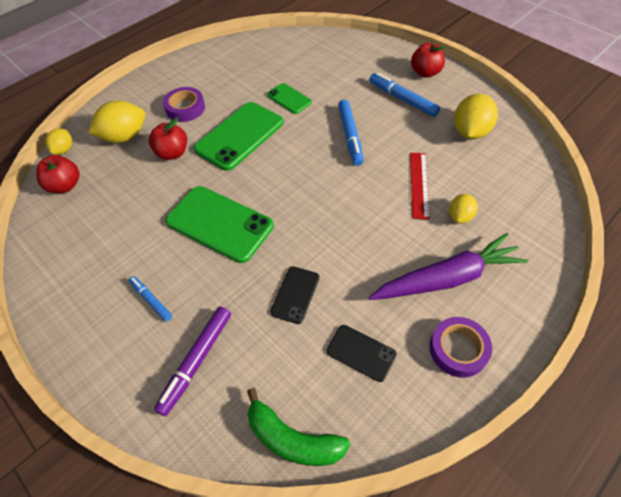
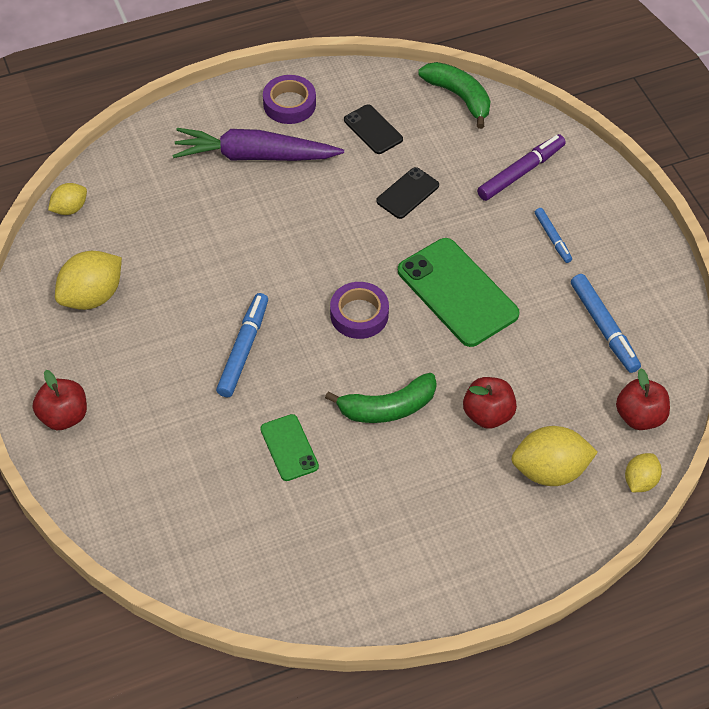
camera: 160 degrees left, 0 degrees up
(185, 108) = (448, 491): purple tape -> purple tape (359, 314)
(240, 136) = (387, 408): green phone -> green banana
(402, 99) = (133, 381): blue marker -> blue marker (603, 328)
(419, 184) = (208, 254): red ruler -> none
(460, 216) = (194, 205): yellow lemon -> yellow lemon (70, 208)

